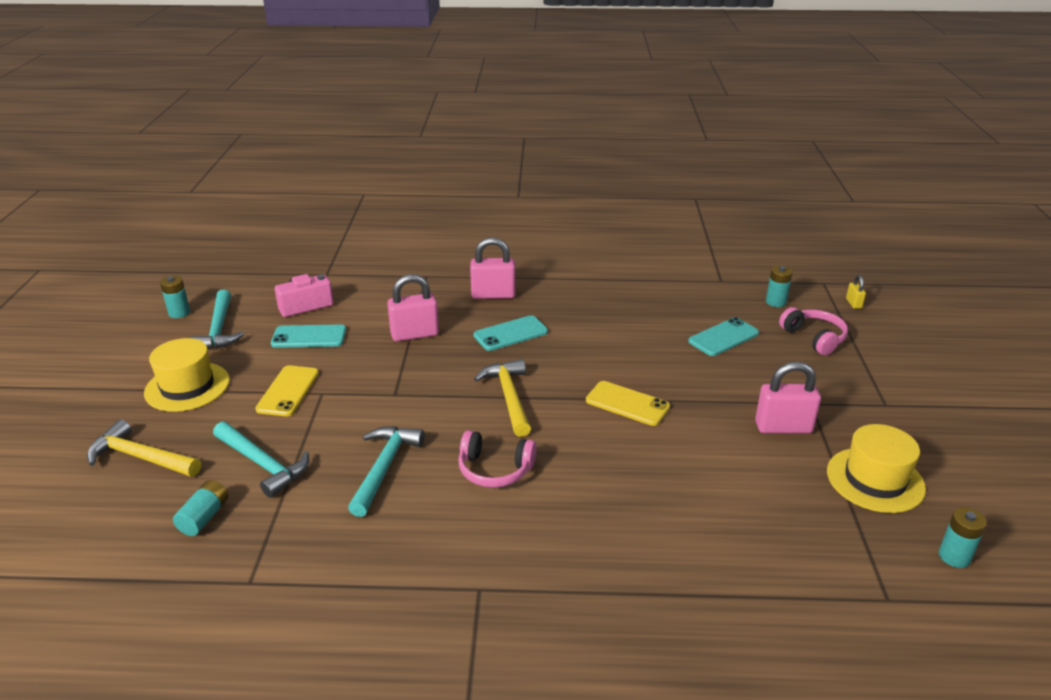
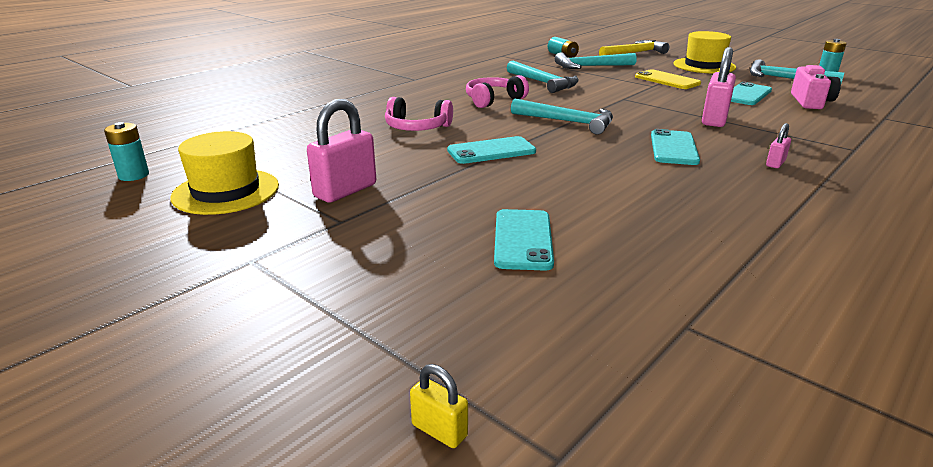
camera: 130 degrees right, 5 degrees down
(493, 295) = (775, 163): pink padlock -> pink padlock, size x0.49
(509, 397) = (568, 122): yellow hammer -> turquoise hammer
(627, 403) = (491, 151): yellow phone -> turquoise phone
(776, 302) = (555, 336): turquoise battery -> none
(814, 338) = (423, 302): pink headphones -> pink headphones (417, 128)

